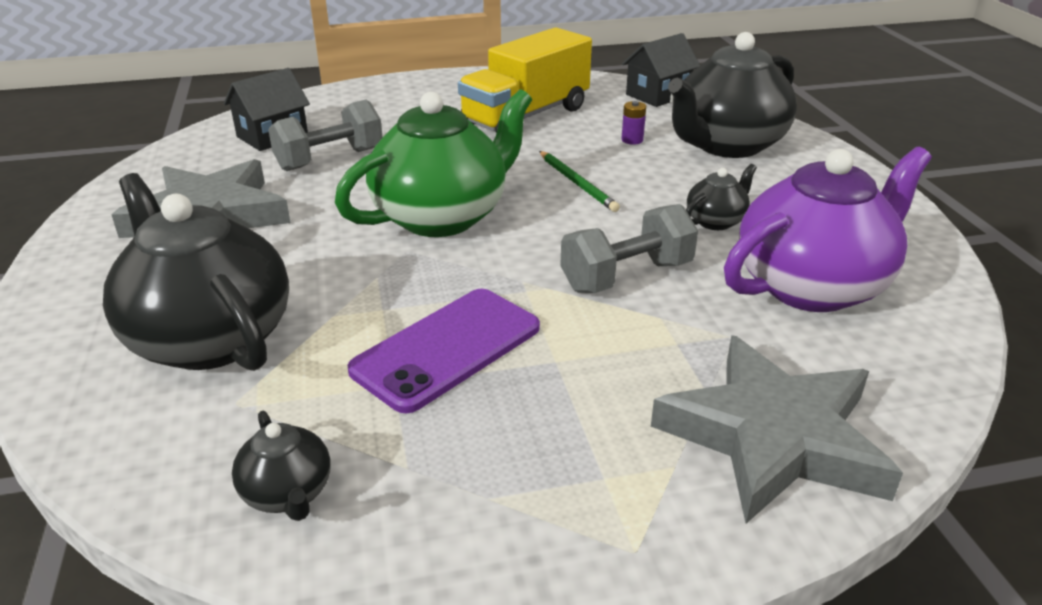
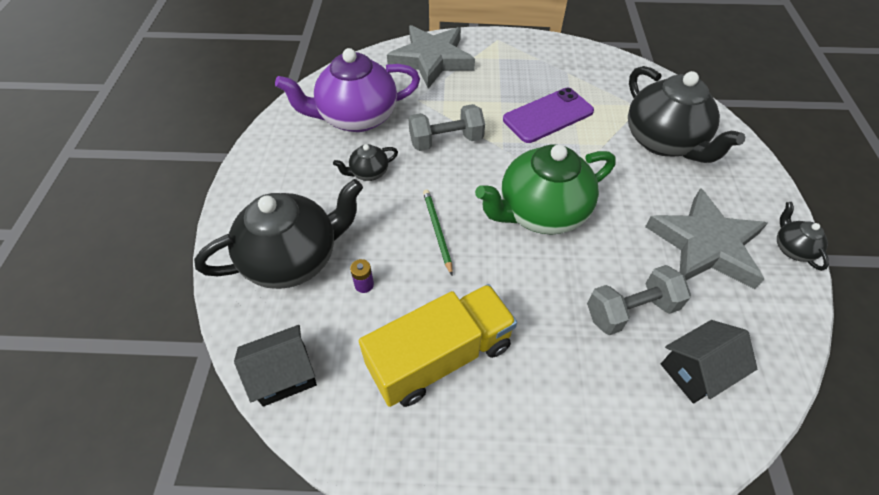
camera: 165 degrees left, 20 degrees up
(288, 493) = (609, 71): black teapot -> black teapot (792, 248)

